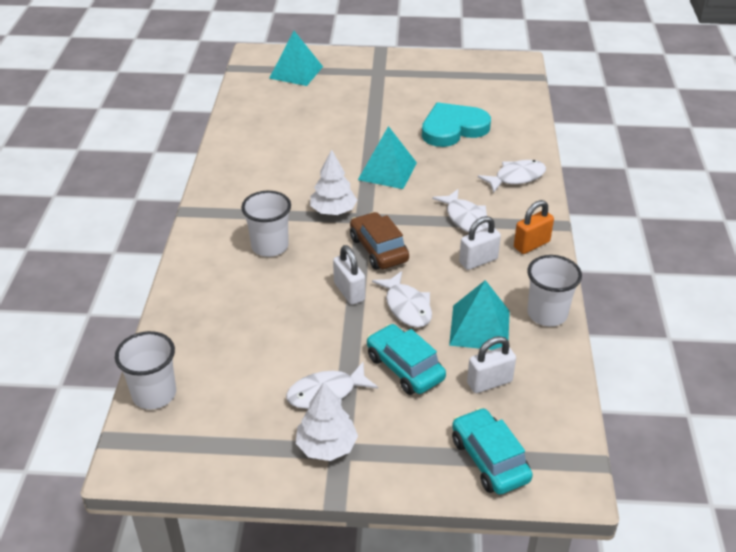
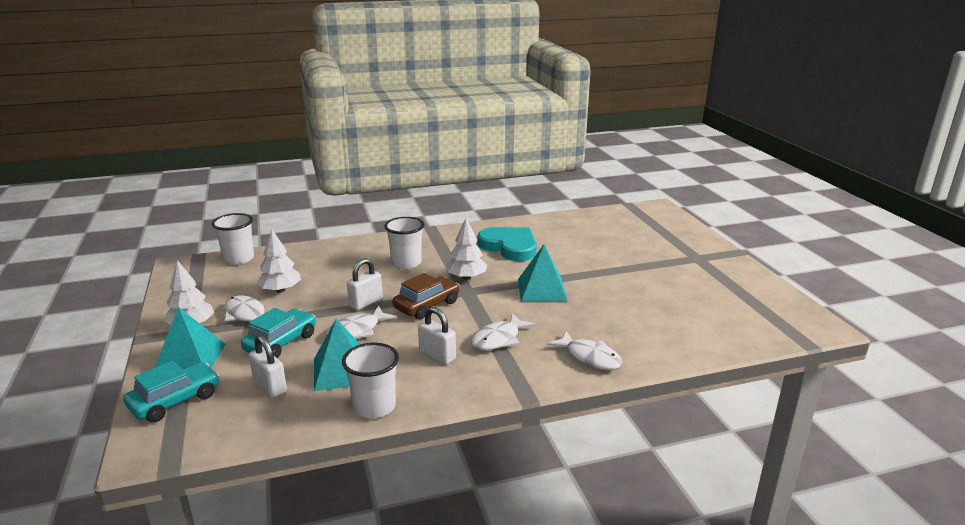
camera: 70 degrees right, 15 degrees down
(277, 359) = (280, 290): none -> white tree
(296, 72) = (651, 226): turquoise pyramid -> turquoise pyramid (190, 358)
(453, 128) = (642, 309): turquoise heart -> turquoise heart (509, 247)
(531, 244) = (480, 382): orange padlock -> none

